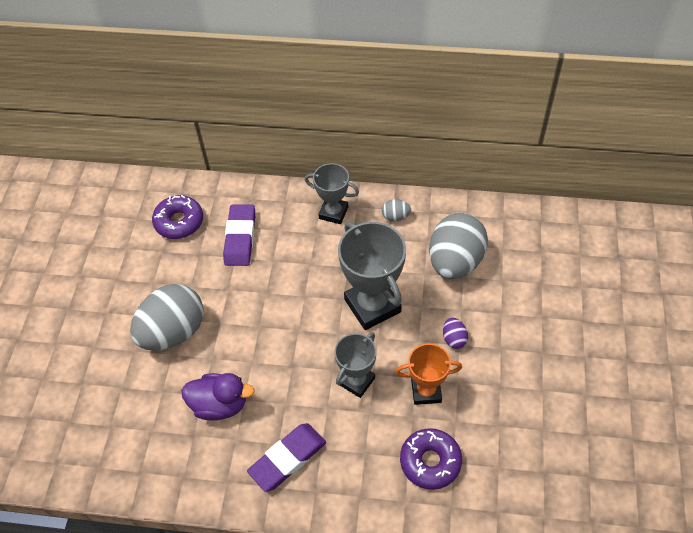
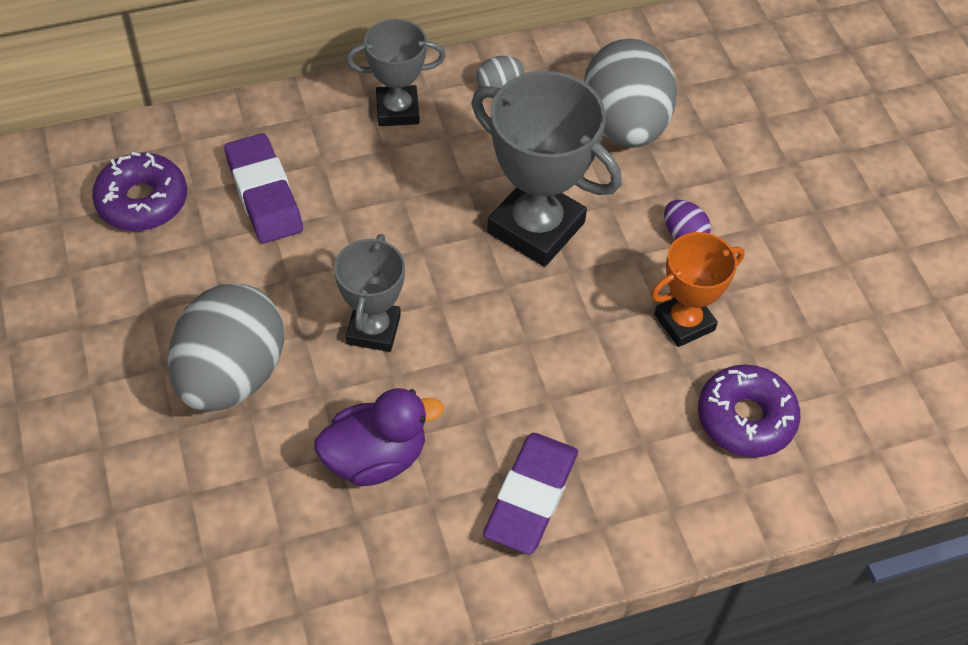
camera: 30 degrees left, 0 degrees up
(356, 381) = (573, 344): grey trophy -> grey trophy (373, 329)

